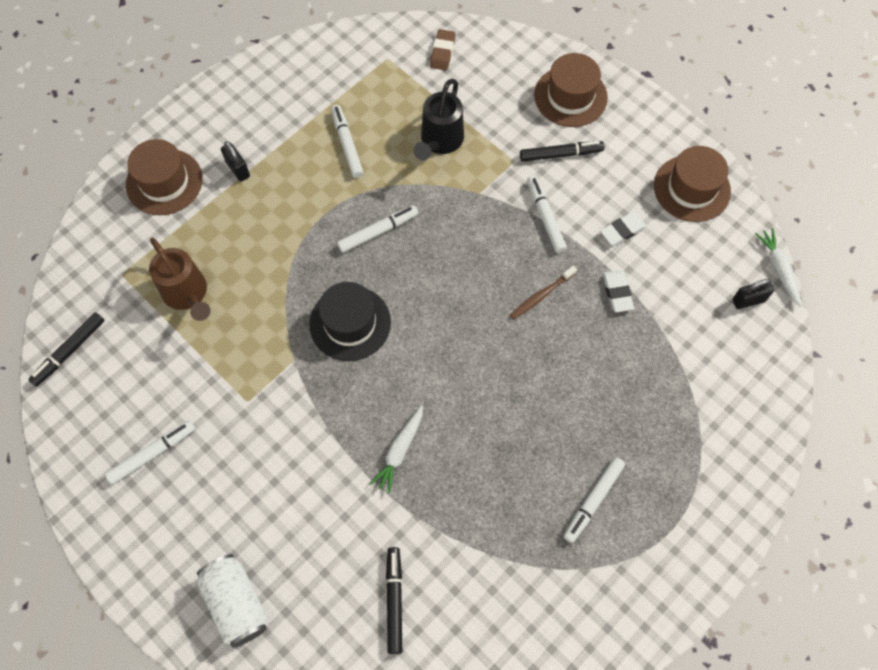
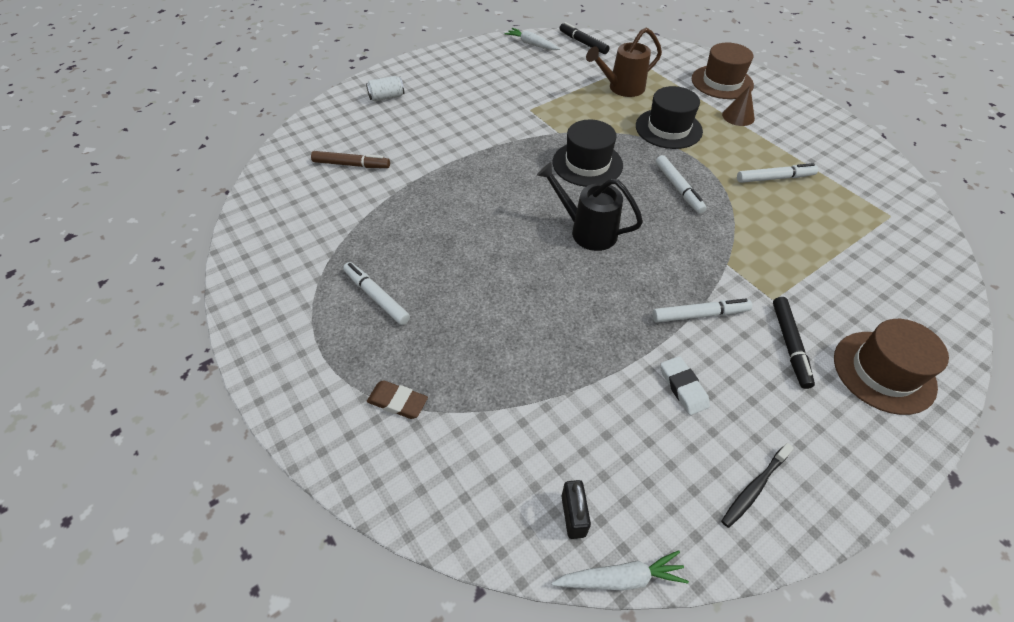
camera: 100 degrees right, 15 degrees down
(152, 453) = (501, 70): white marker -> none
(236, 603) = (387, 97): white can -> white can, size x0.63
(238, 169) = (738, 116): black padlock -> brown cone
(271, 241) = (668, 128): none -> black hat
(394, 600) = (351, 165): black marker -> brown marker
(399, 451) = (467, 179): white carrot -> white carrot (532, 44)
(439, 142) = (789, 242): black watering can -> black watering can (587, 231)
(442, 52) = (915, 259): brown eraser -> brown eraser (398, 402)
(541, 295) = (602, 295): brown toothbrush -> none
(617, 292) = (599, 364): white eraser -> none
(691, 188) = (754, 488): brown hat -> black toothbrush

